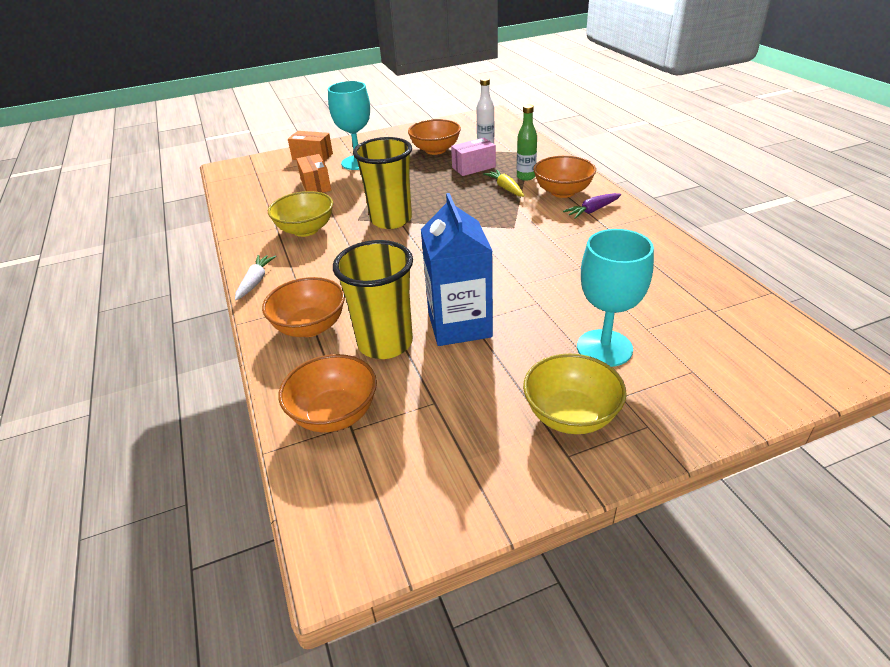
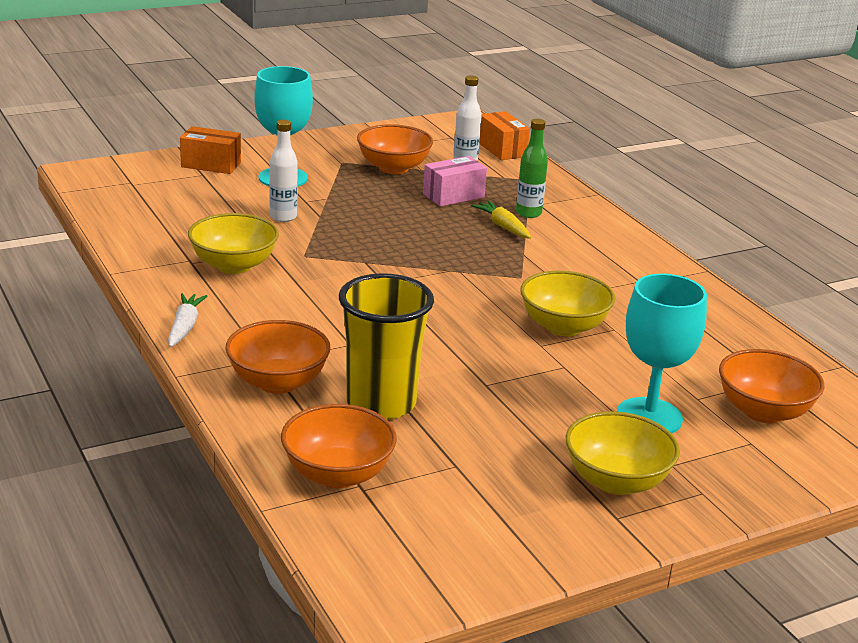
camera: 10 degrees left, 10 degrees down
(316, 185) = (229, 206): orange box -> orange box (502, 149)
(350, 191) = (283, 217): none -> white bottle
(391, 220) = (352, 259): yellow cup -> none
(459, 325) = (470, 387): blue carton -> none
(541, 267) = (563, 327): none -> yellow bowl
(562, 192) = (581, 236): orange bowl -> orange bowl (763, 412)
(592, 210) = (623, 262): purple carrot -> none

